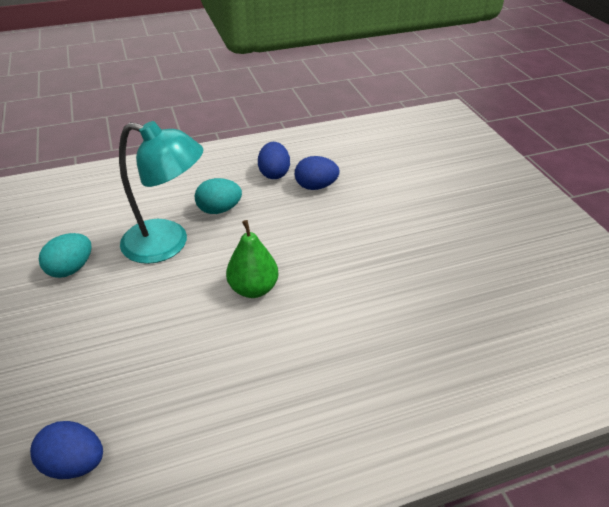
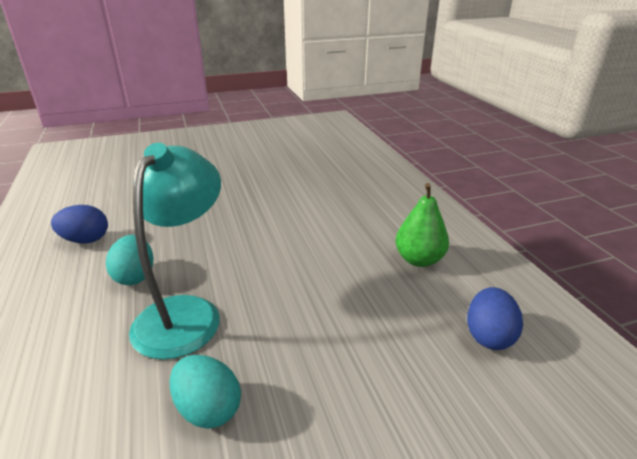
camera: 90 degrees left, 10 degrees down
(253, 289) = (273, 247): green pear -> green pear (419, 260)
(316, 186) = (129, 215): blue egg -> none

